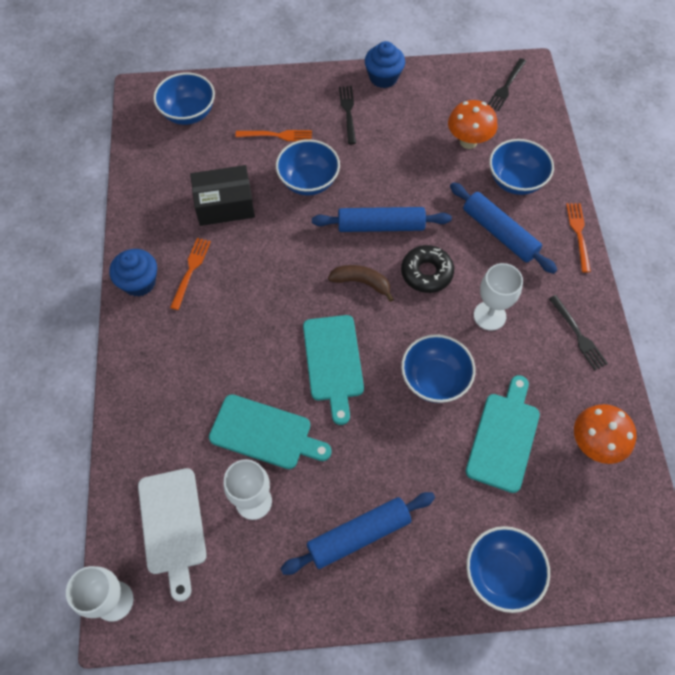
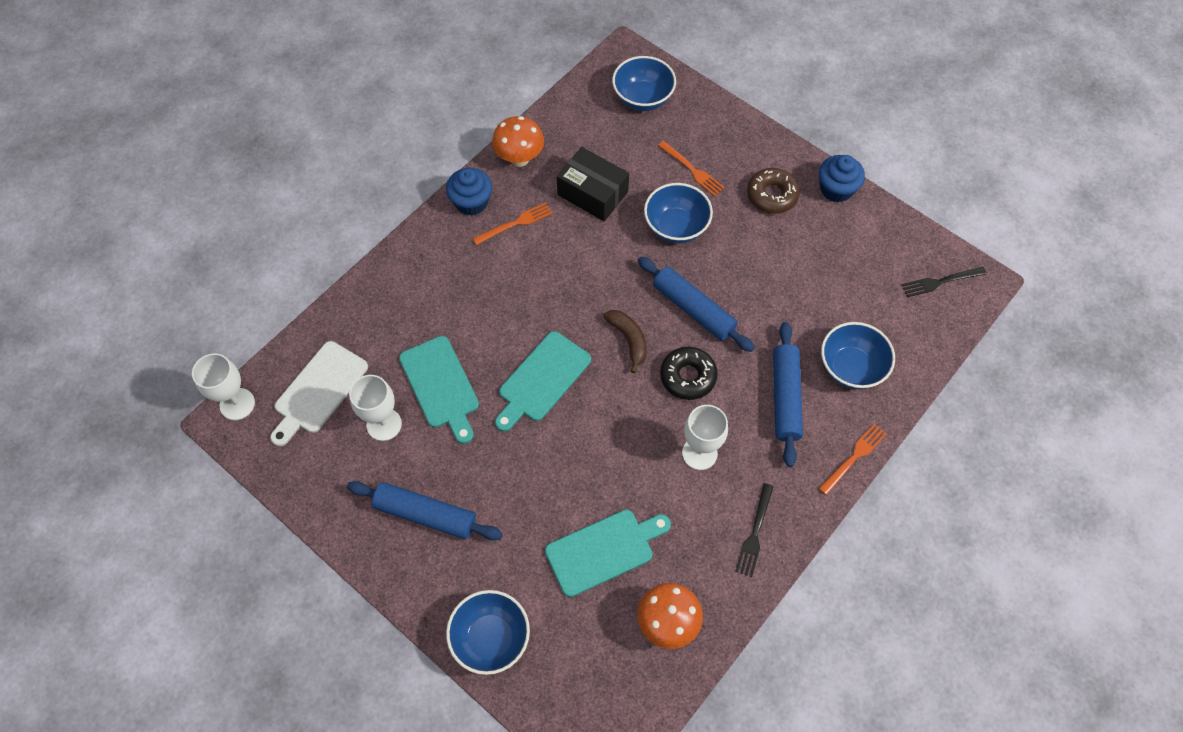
camera: 45 degrees right, 0 degrees up
(348, 112) = (772, 195): black fork -> brown donut
(434, 379) = (601, 460): blue bowl -> none
(468, 141) = (848, 301): orange mushroom -> orange mushroom (519, 158)

